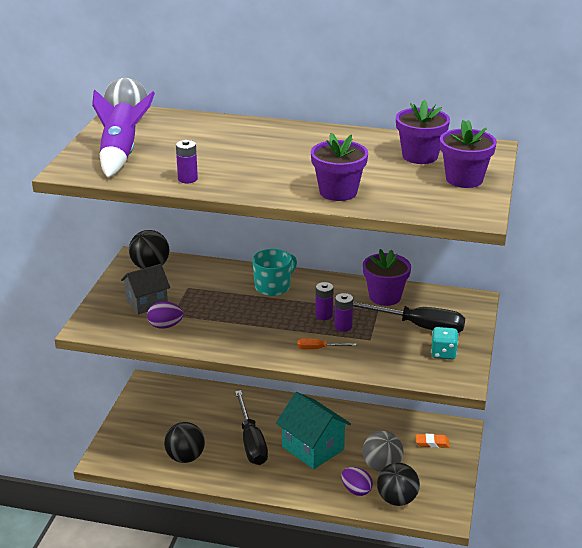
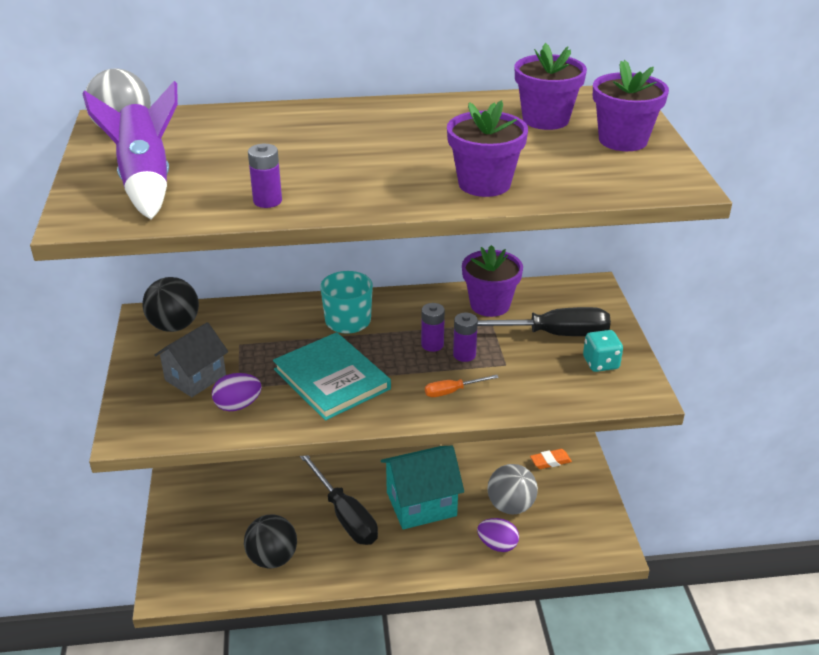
camera: 20 degrees left, 5 degrees up
(238, 323) = (331, 379): none -> turquoise book
(313, 448) = (421, 504): turquoise house -> turquoise house turned 45 degrees counterclockwise
(397, 499) = (548, 544): black ball -> none

